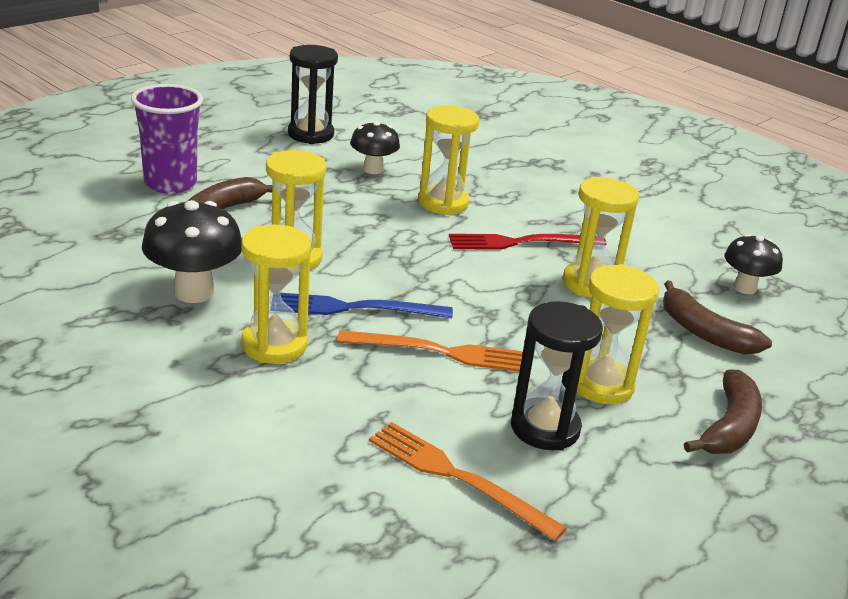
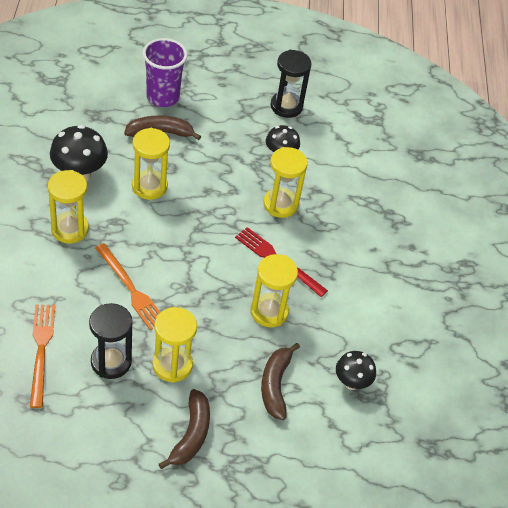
camera: 45 degrees right, 20 degrees up
(354, 308) = (132, 236): blue fork -> none
(729, 427) = (191, 434): brown banana -> brown banana turned 60 degrees counterclockwise

